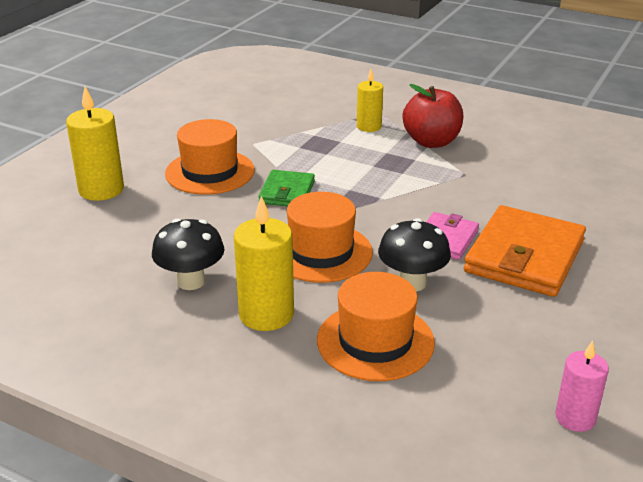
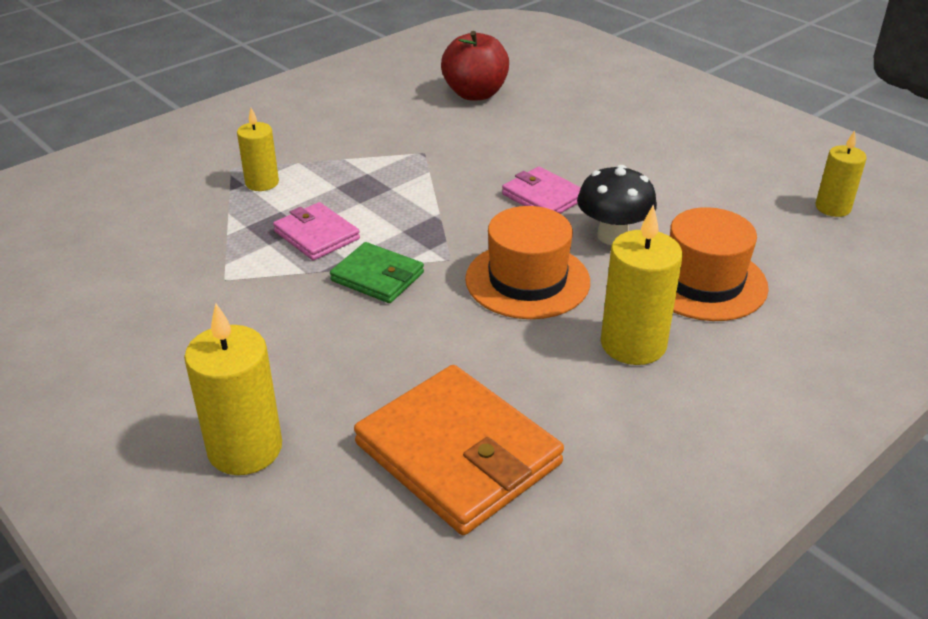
camera: 70 degrees left, 5 degrees up
(191, 281) = (541, 392): black mushroom -> none
(210, 172) = (275, 331): orange hat -> none
(320, 160) = (317, 235): none -> pink wallet
(431, 142) = (336, 153): red apple -> red apple (475, 94)
(524, 256) = (595, 164): orange wallet -> orange wallet (458, 454)
(575, 418) = (833, 208): pink candle -> yellow candle

